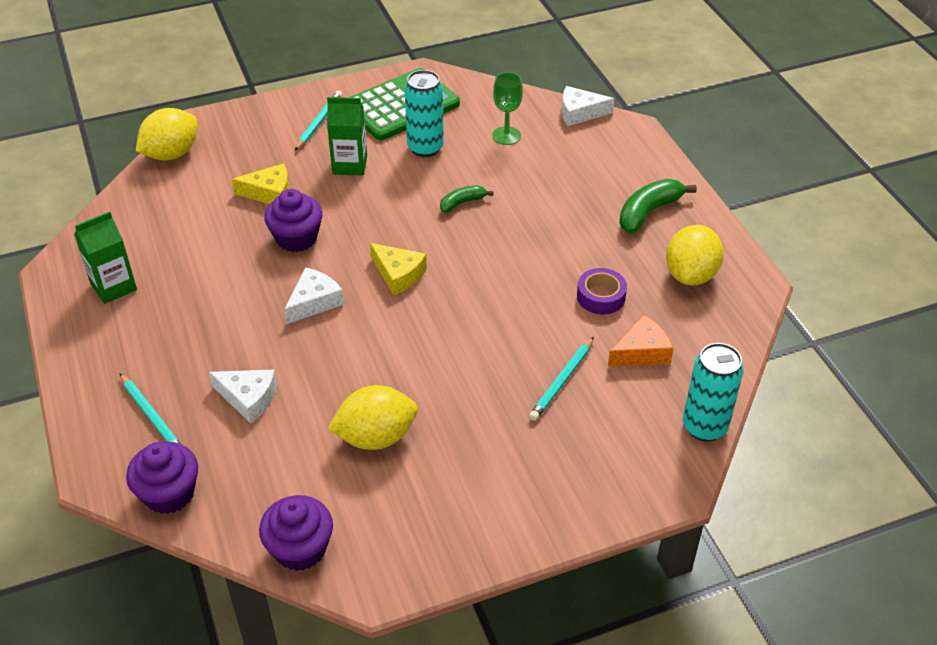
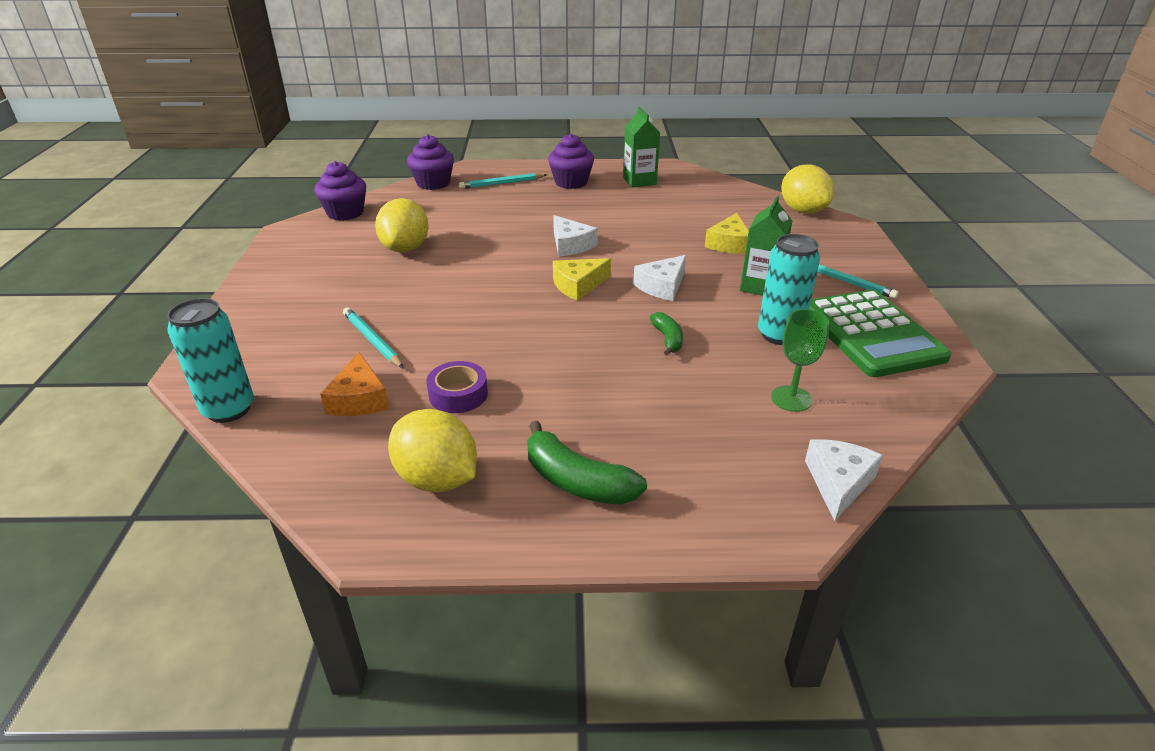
camera: 110 degrees right, 10 degrees down
(248, 398) = (489, 211): white cheese -> white cheese (662, 286)
(296, 238) = (657, 247): purple cupcake -> purple cupcake (571, 182)
(648, 212) = (577, 481): green banana -> green banana turned 150 degrees clockwise

